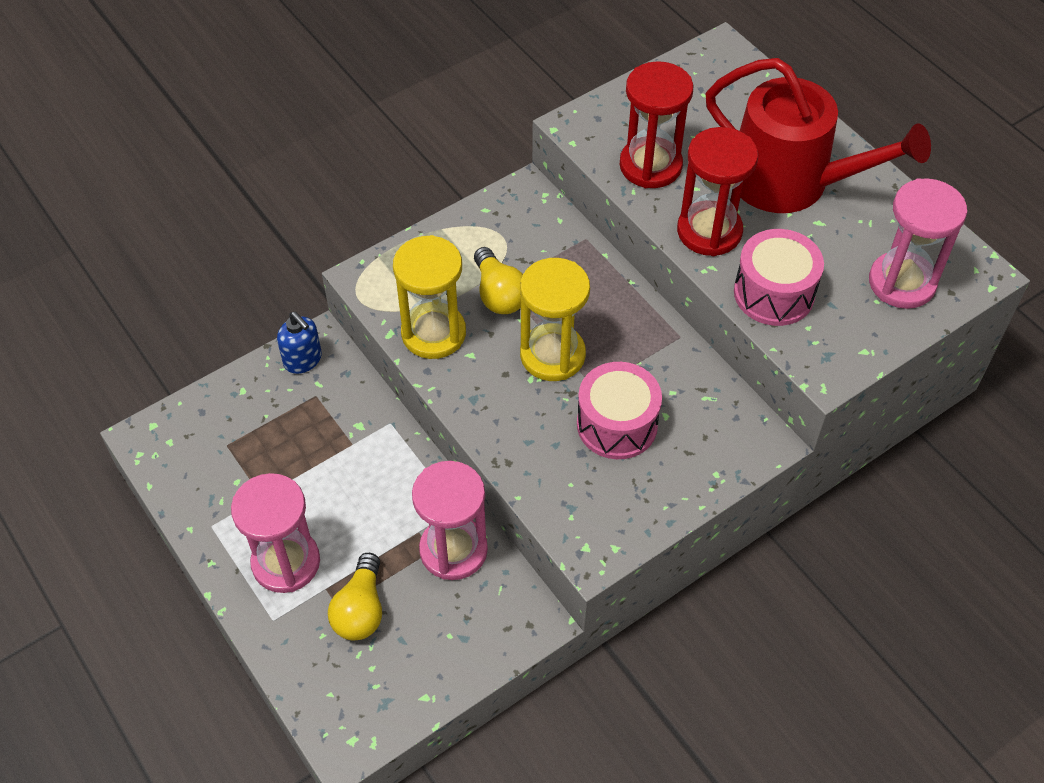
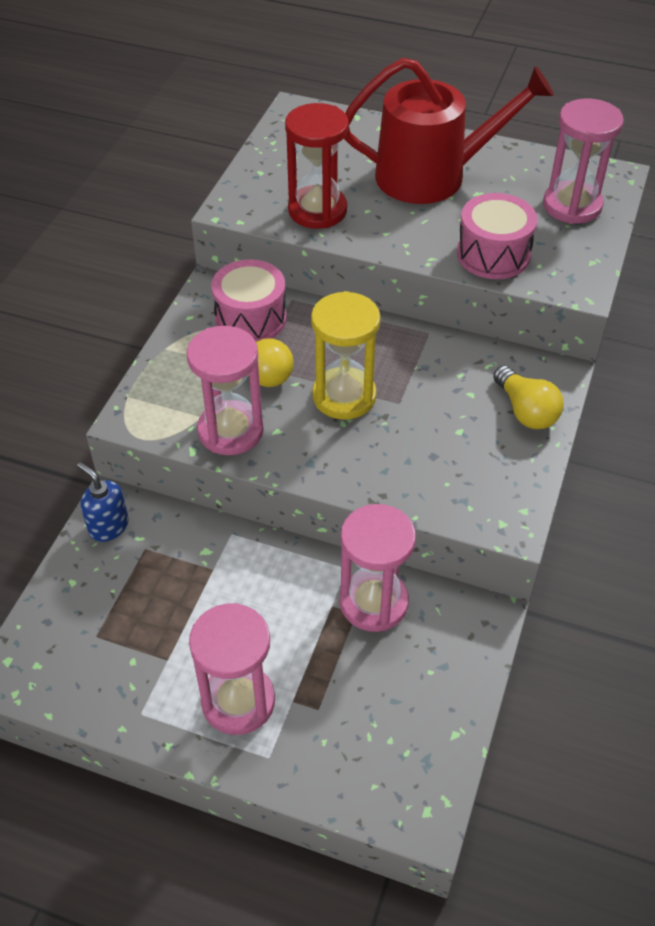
camera: 35 degrees left, 5 degrees down
(303, 360) = (108, 526): blue soap dispenser -> blue soap dispenser turned 150 degrees counterclockwise
(360, 609) = (338, 698): yellow light bulb -> yellow light bulb (525, 411)
(433, 333) = (230, 431): yellow hourglass -> pink hourglass
(617, 424) = (441, 420): pink drum -> pink drum (250, 318)
(709, 231) = (405, 235): red hourglass -> none

